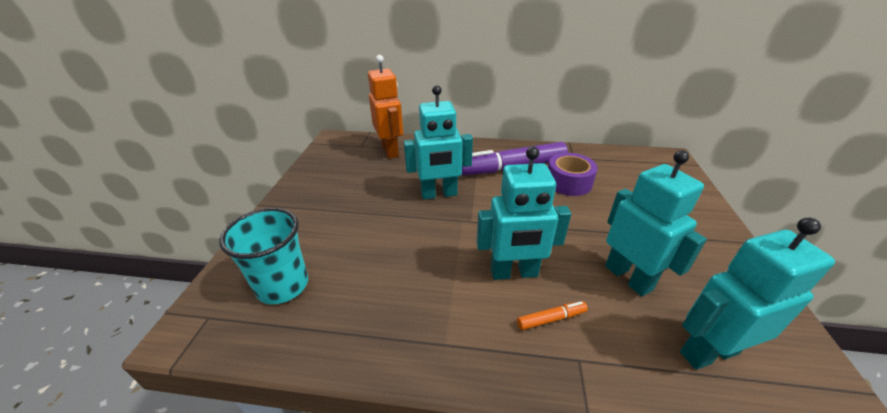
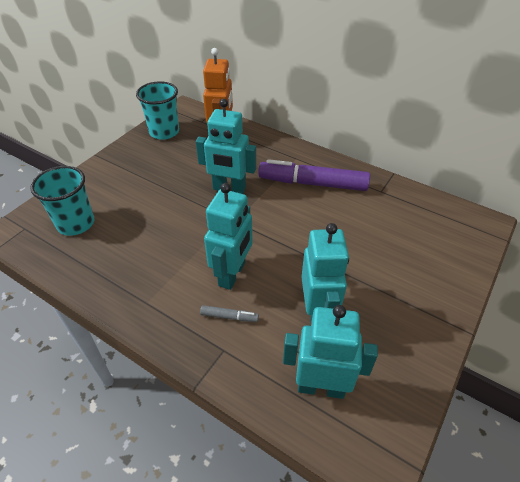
camera: 25 degrees right, 10 degrees up
(328, 163) = (164, 132): none -> turquoise cup
(514, 273) = (232, 274): turquoise robot -> turquoise robot turned 90 degrees counterclockwise
(551, 319) = (229, 317): orange marker -> grey marker
(568, 182) = (350, 214): purple tape -> none

